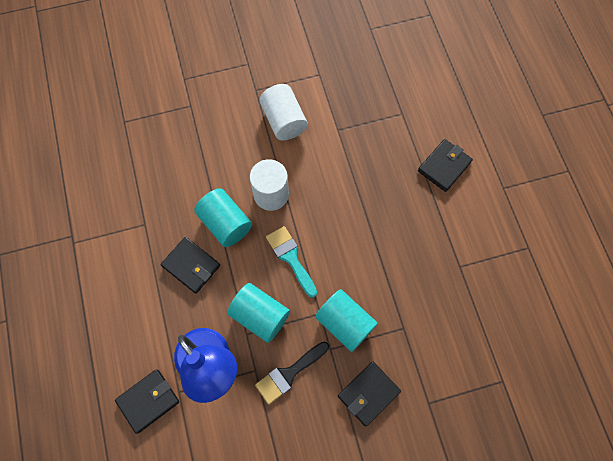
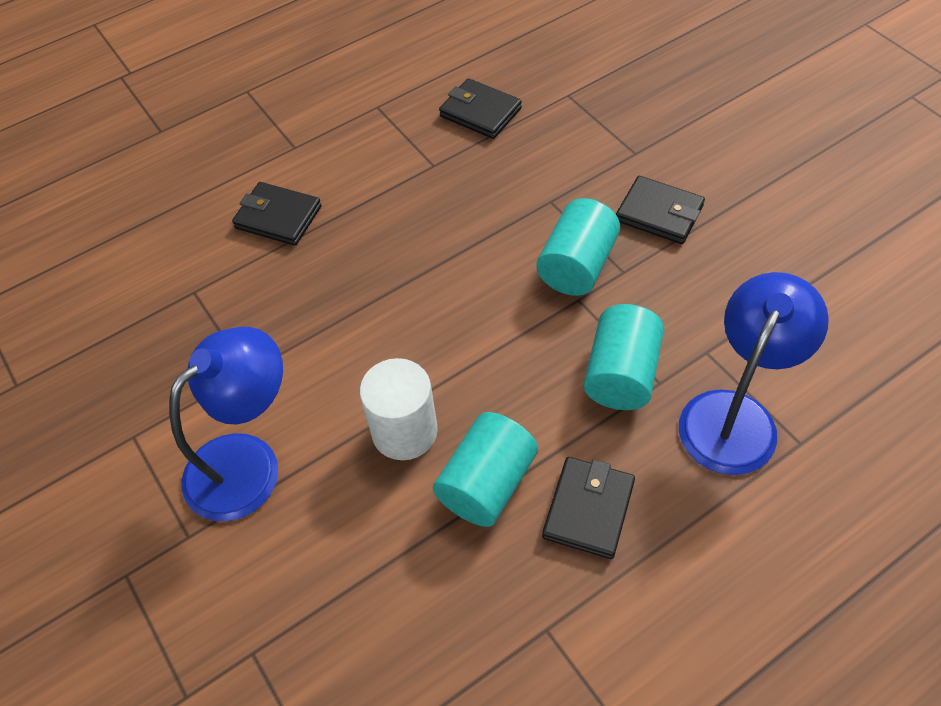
camera: 105 degrees left, 15 degrees down
(148, 401) = (841, 482): black wallet -> black wallet (480, 112)
(284, 121) = (248, 462): white cylinder -> blue lamp
(289, 374) = (686, 309): black brush -> none
(290, 257) = (507, 365): turquoise brush -> none

